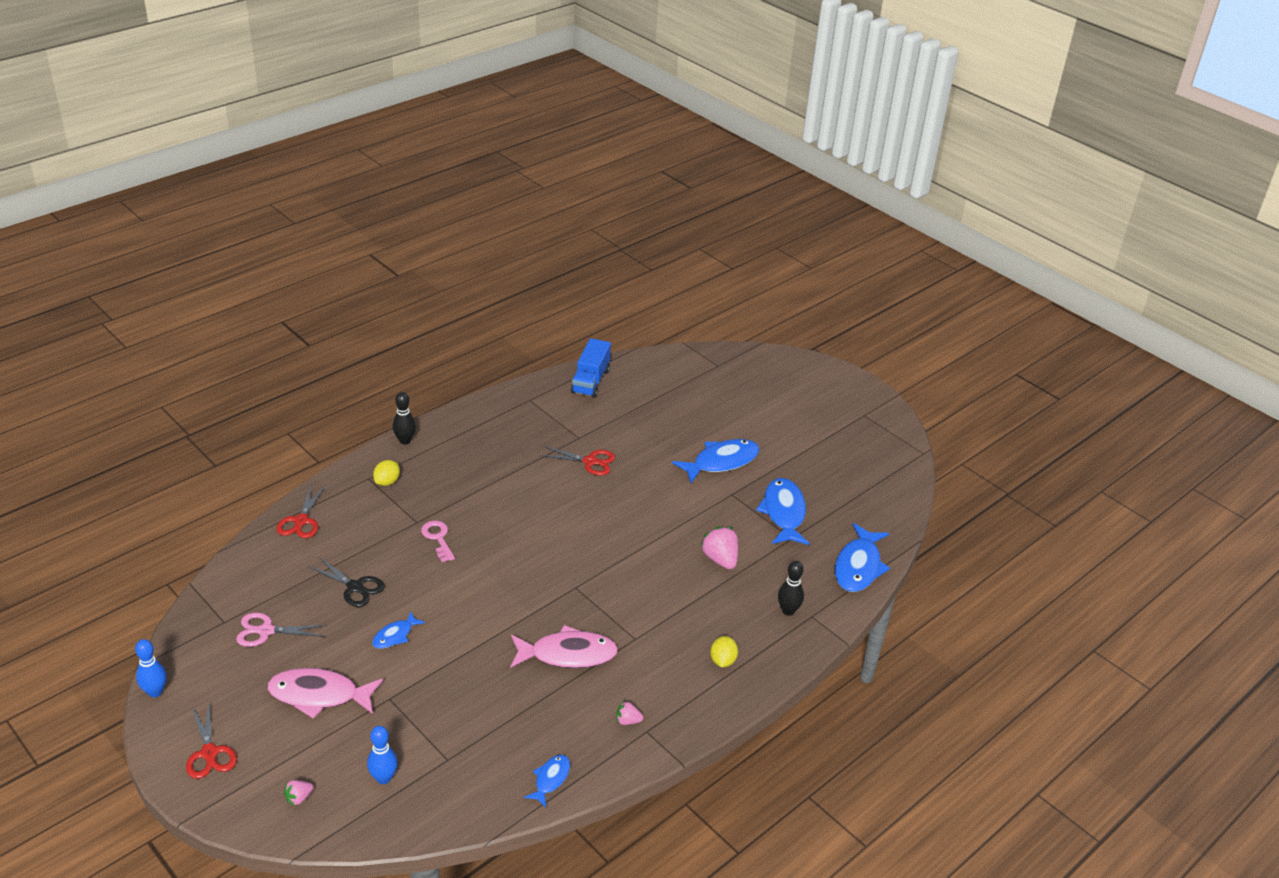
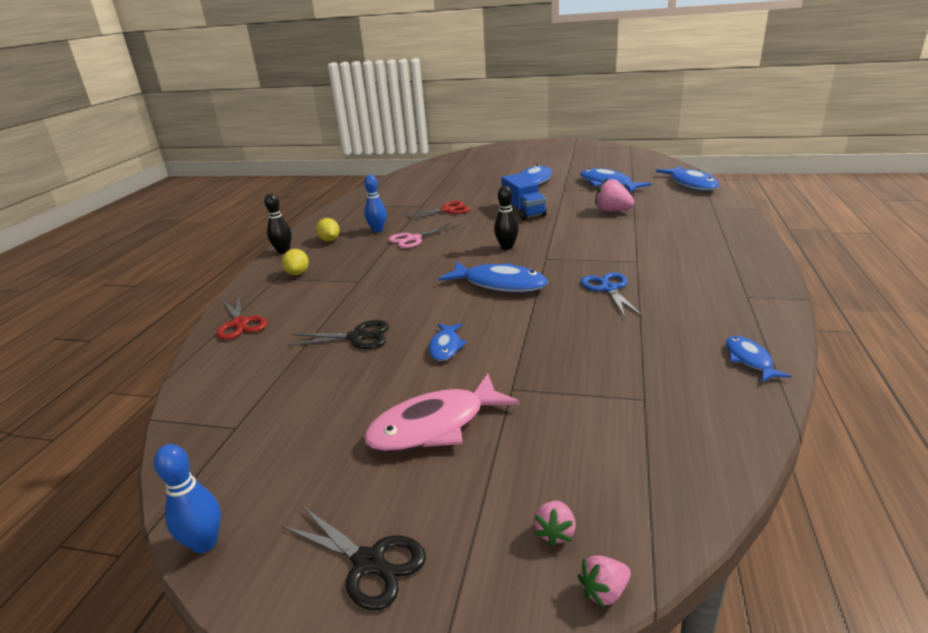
camera: 30 degrees left, 10 degrees down
(209, 753) = (369, 562): red scissors -> black scissors
(266, 631) = (299, 409): pink scissors -> pink scissors (413, 239)
(383, 778) = (614, 450): blue bowling pin -> blue bowling pin (378, 230)
(438, 538) = (391, 281): pink key -> none
(504, 595) = (499, 284): none -> blue fish
(568, 654) = (608, 289): pink fish -> blue scissors
(590, 381) = (389, 186): blue truck -> blue truck (523, 211)
(627, 721) = (723, 298): pink strawberry -> pink strawberry (604, 592)
(722, 661) = (711, 244): yellow lemon -> yellow lemon (329, 240)
(788, 611) = (696, 211): black bowling pin -> black bowling pin (507, 247)

